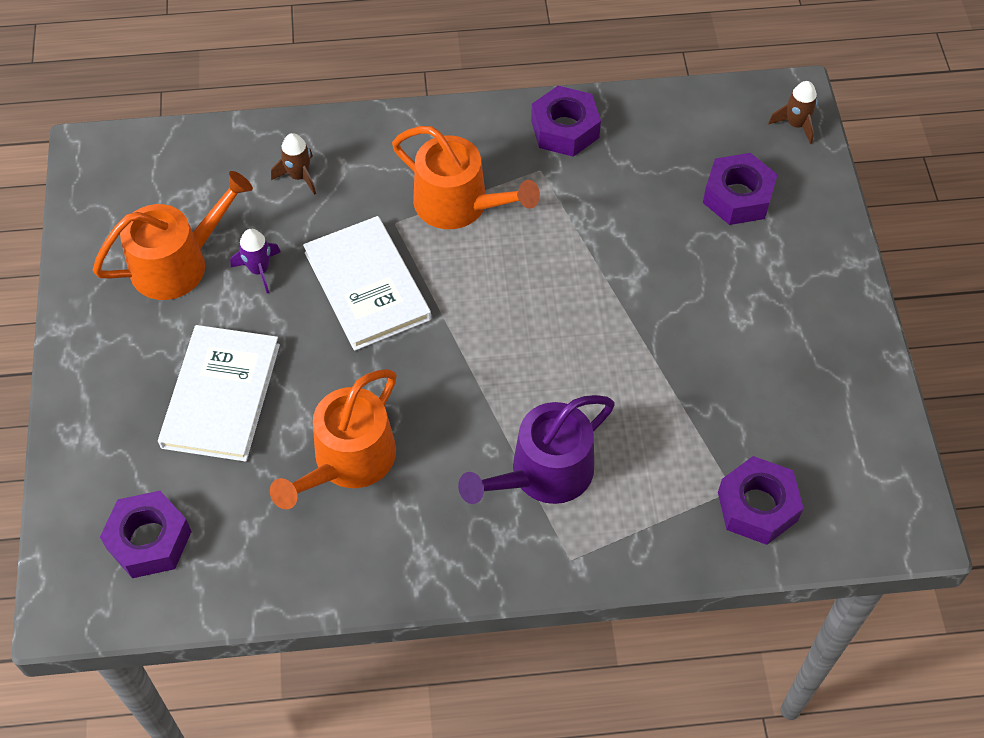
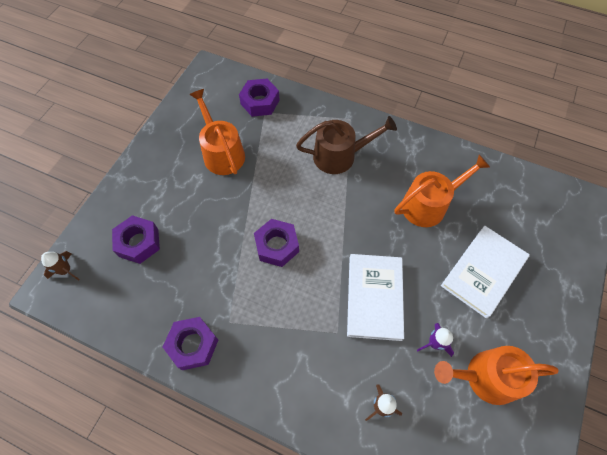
camera: 150 degrees left, 5 degrees up
(149, 540) = (542, 214): purple nut -> purple nut (277, 246)
(459, 204) = (292, 324): orange watering can -> orange watering can (222, 152)
(543, 473) = (340, 155): purple watering can -> brown watering can

